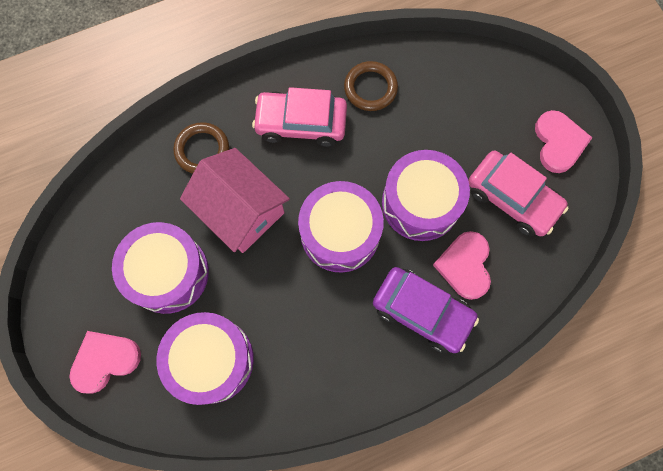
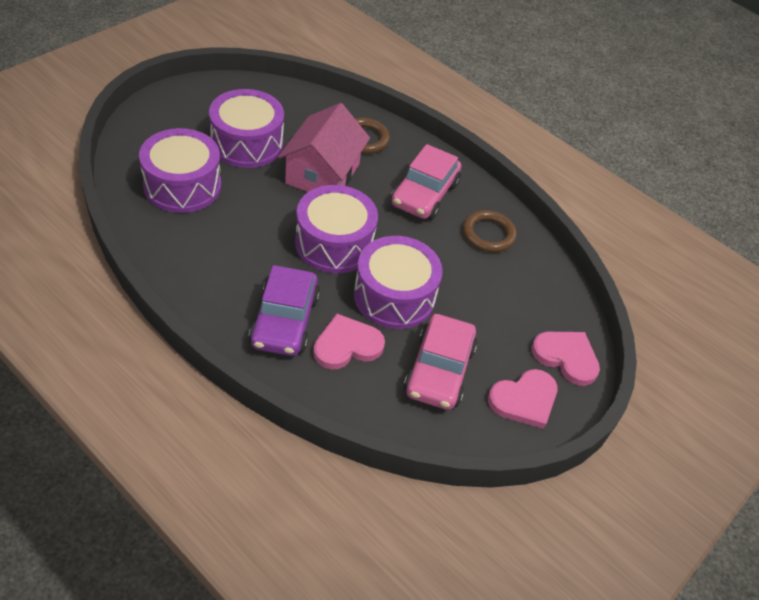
camera: 60 degrees right, 25 degrees down
(105, 360) = (159, 125): pink heart -> pink heart (566, 357)
(301, 123) = (424, 194): pink car -> pink car turned 135 degrees counterclockwise

